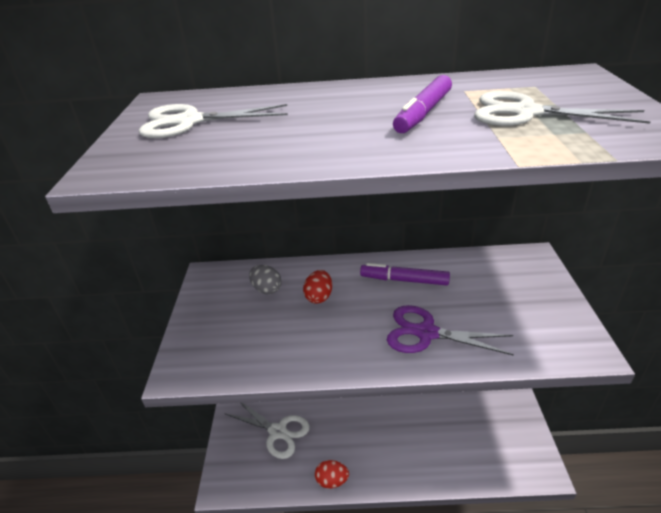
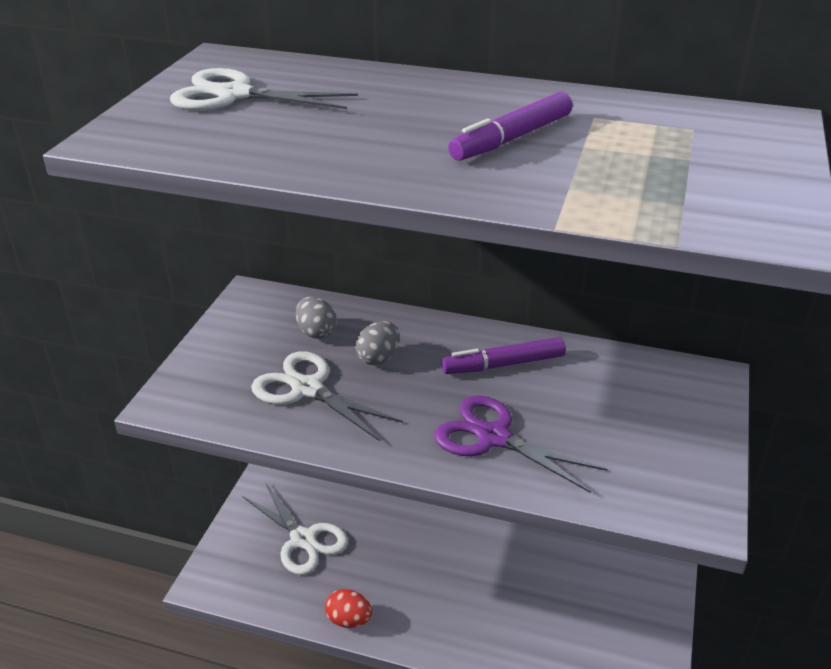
camera: 15 degrees right, 0 degrees up
(319, 297) = (378, 358): red egg -> grey egg
(404, 280) = (503, 364): purple marker -> purple marker turned 45 degrees counterclockwise
(525, 112) = (637, 164): white scissors -> white scissors (307, 389)

